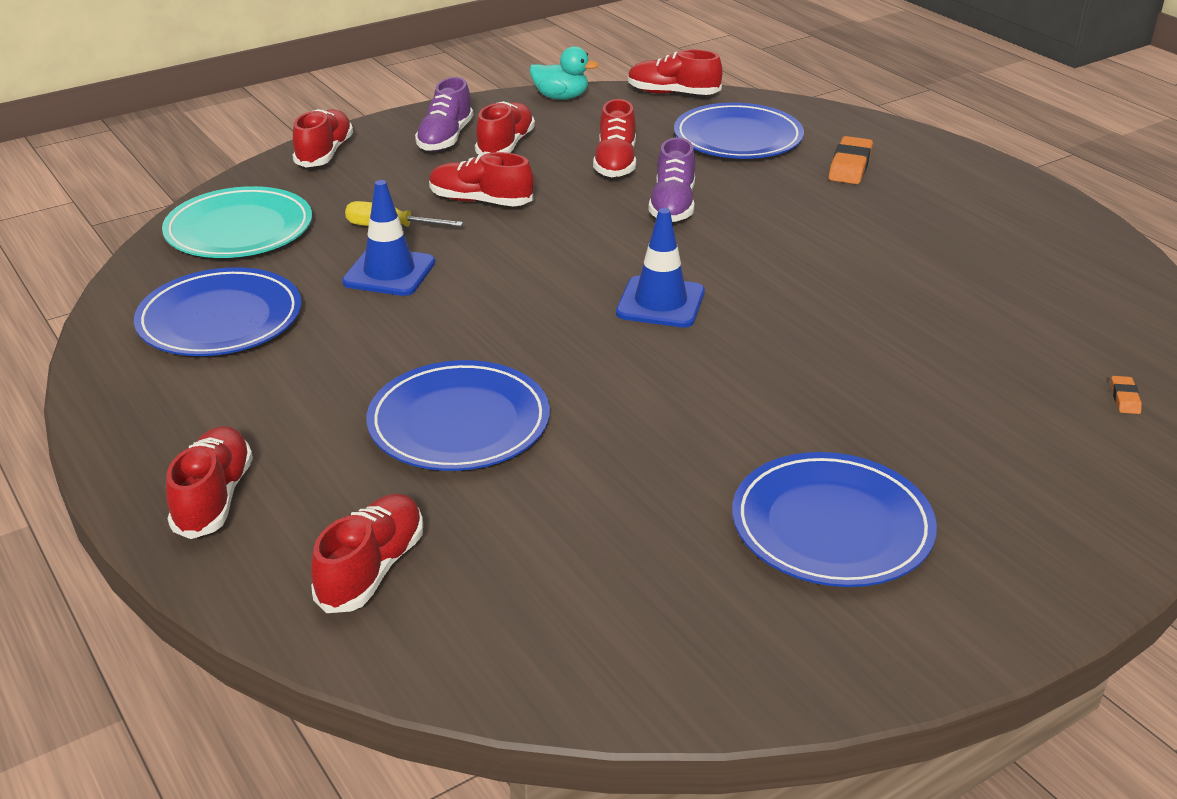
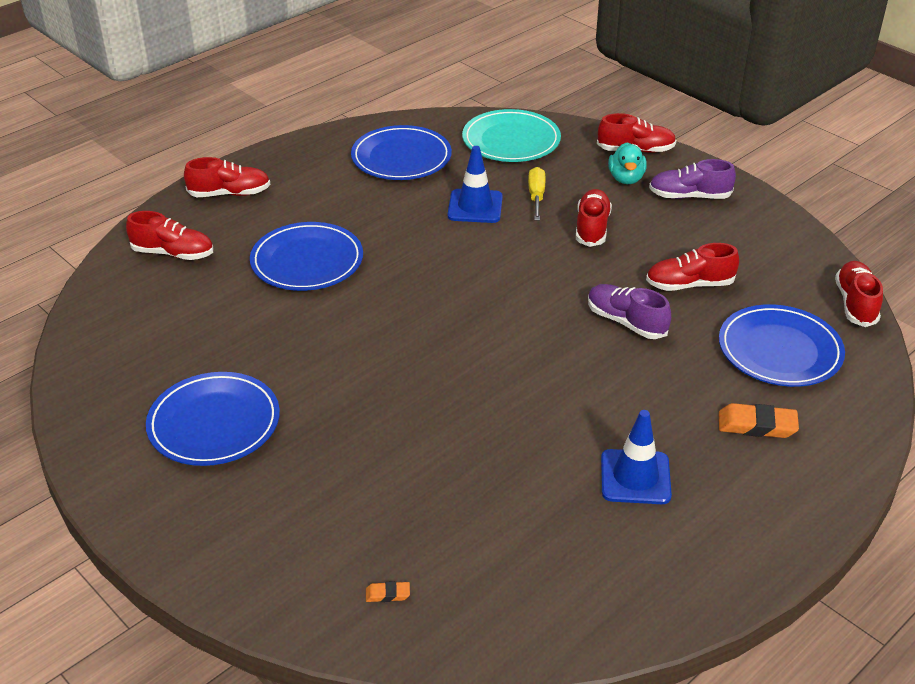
camera: 80 degrees right, 5 degrees up
(505, 145) = (692, 226): red shoe -> none
(561, 97) = (804, 241): turquoise duck -> turquoise duck (626, 179)
(660, 303) = (470, 328): blue traffic cone -> blue traffic cone (635, 477)
(672, 206) = (626, 322): purple shoe -> purple shoe turned 45 degrees clockwise

